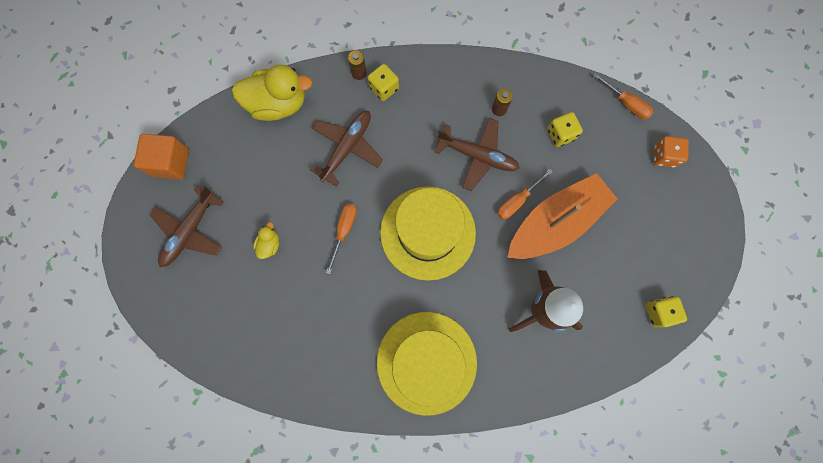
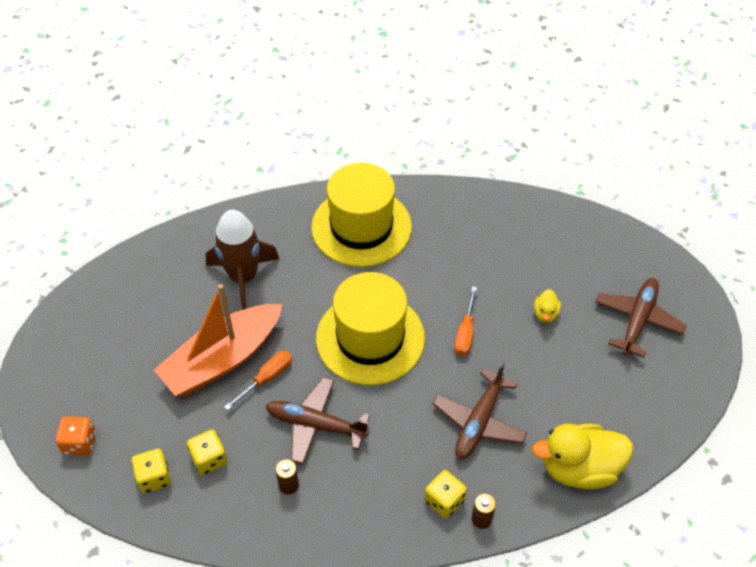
camera: 175 degrees right, 25 degrees down
(170, 162) = (688, 388): orange cube -> none
(626, 103) = (117, 507): orange screwdriver -> none
(659, 312) = (118, 284): yellow dice -> yellow dice (154, 477)

